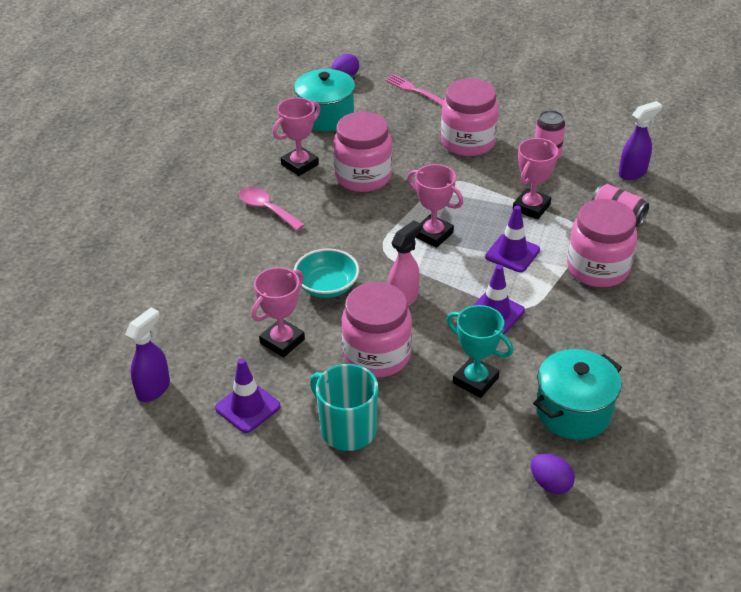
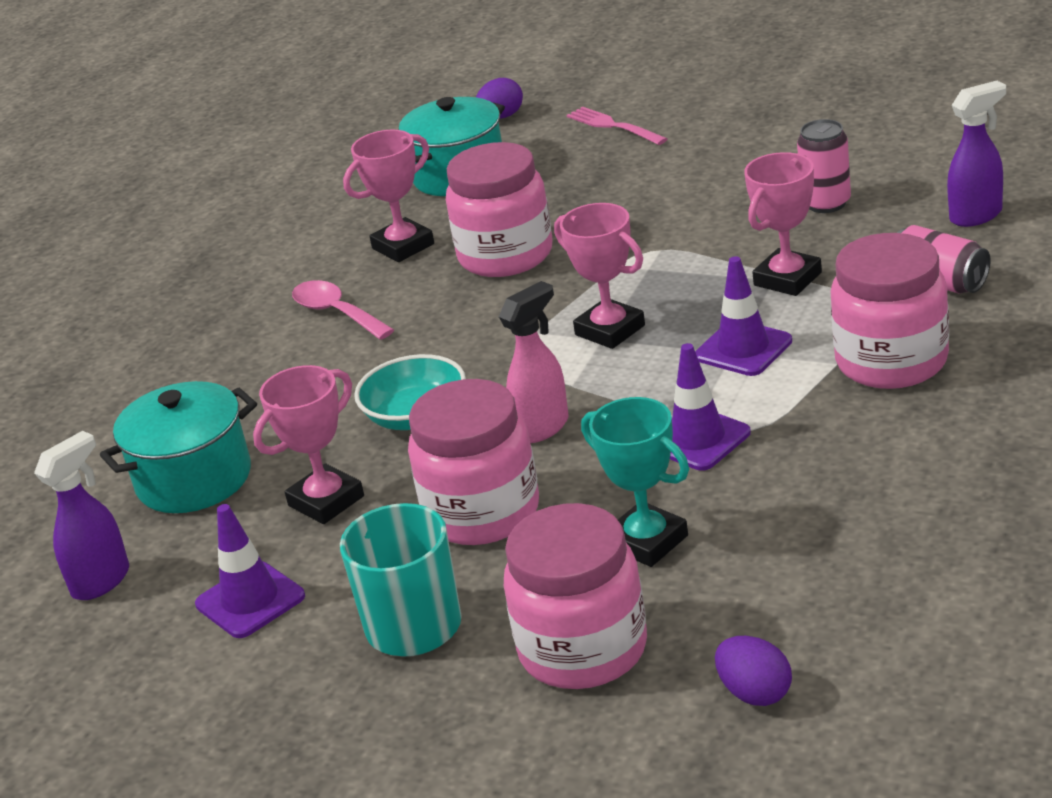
camera: 10 degrees right, 10 degrees down
(468, 142) = (692, 193): pink jar -> pink jar (583, 650)
(573, 411) = (814, 580): turquoise pot -> turquoise pot (194, 479)

